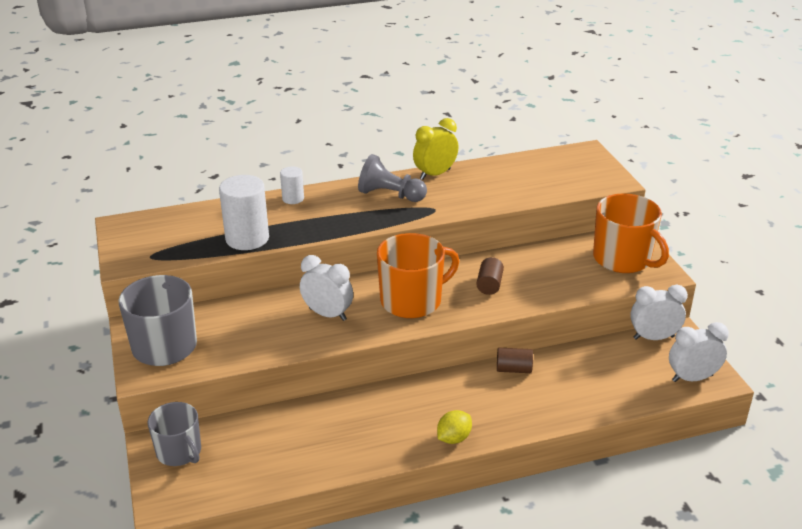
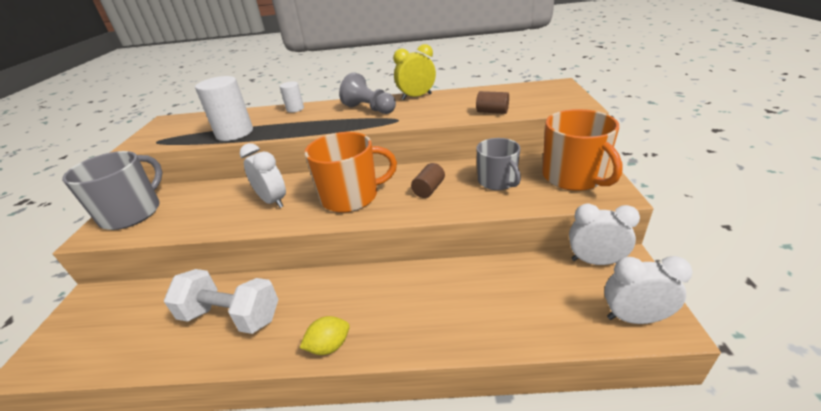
camera: 20 degrees right, 0 degrees up
(179, 452) = (93, 310): grey mug -> grey mug (497, 181)
(340, 432) = (231, 316): none -> white dumbbell
(514, 369) = (431, 275): brown cylinder -> brown cylinder (492, 112)

